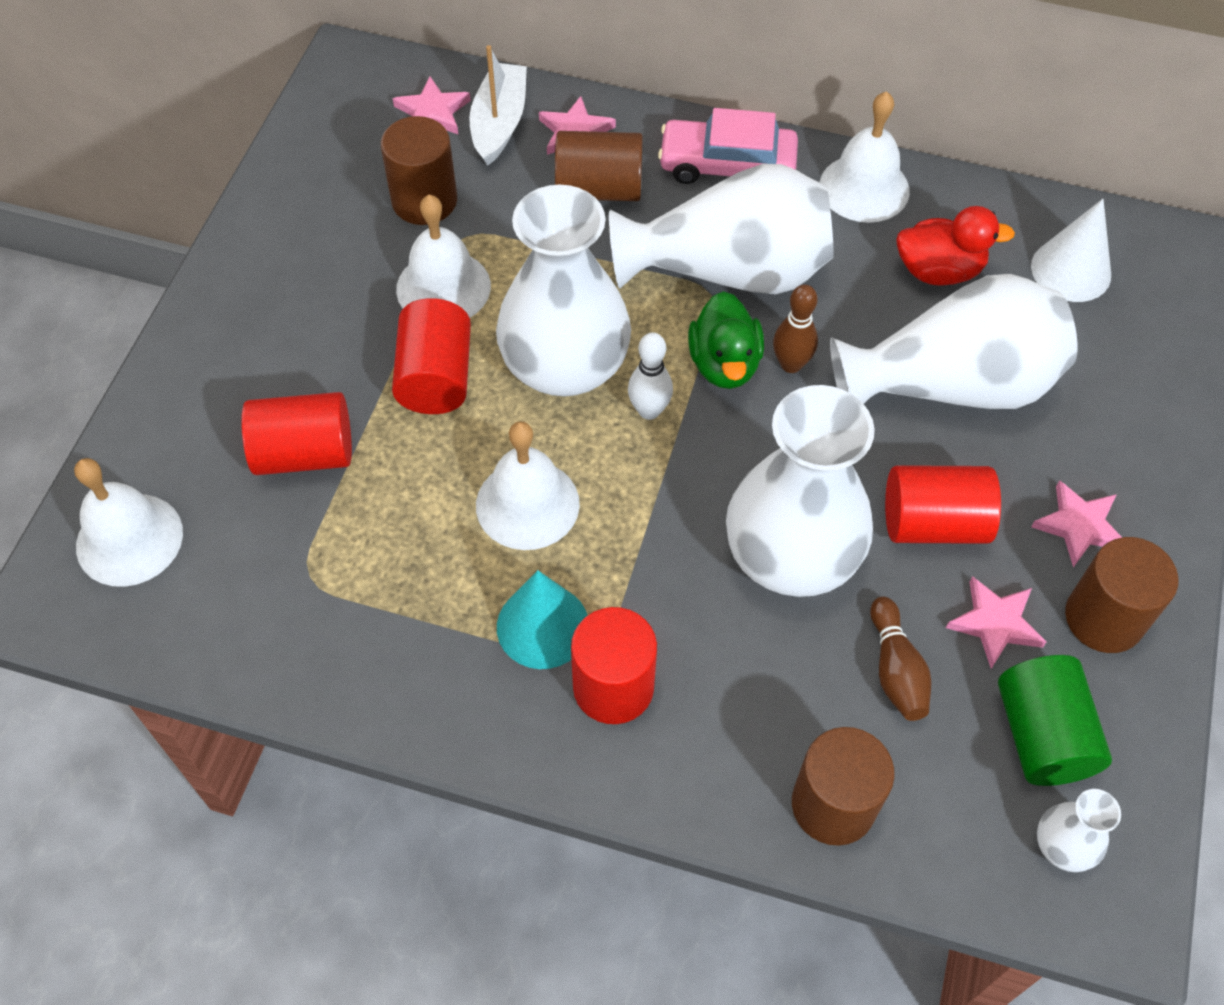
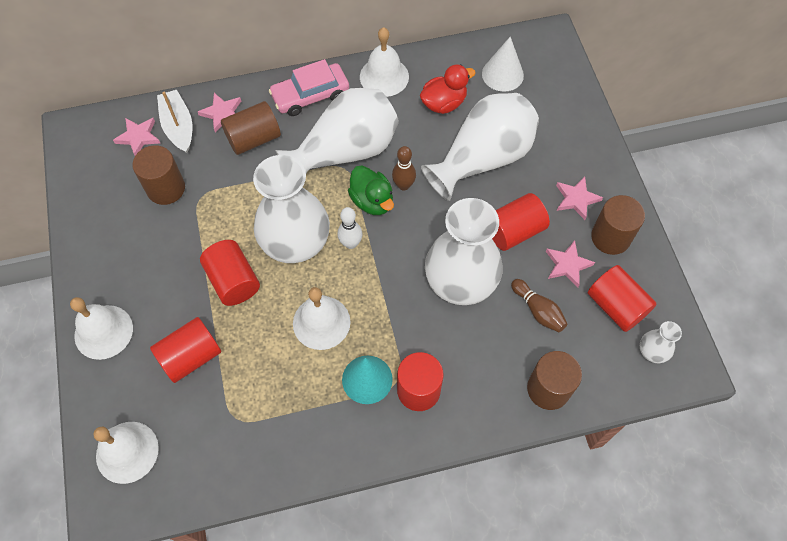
camera: 30 degrees left, 5 degrees up
(443, 287) = (206, 231): white bell -> white bell (103, 332)
(1042, 735) = (616, 306): green cylinder -> red cylinder

